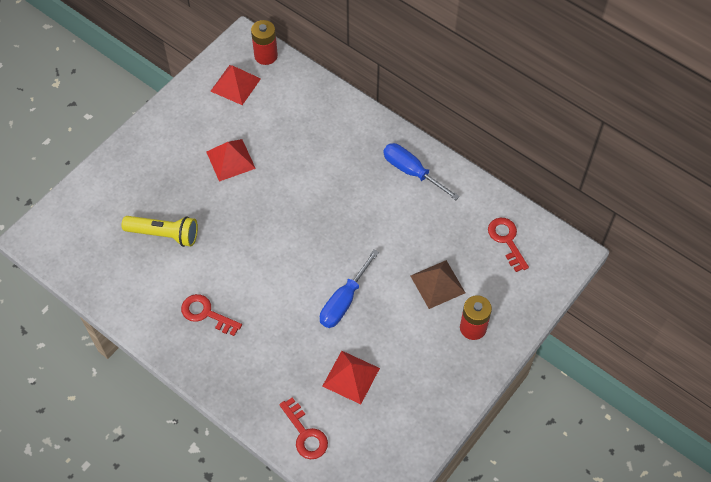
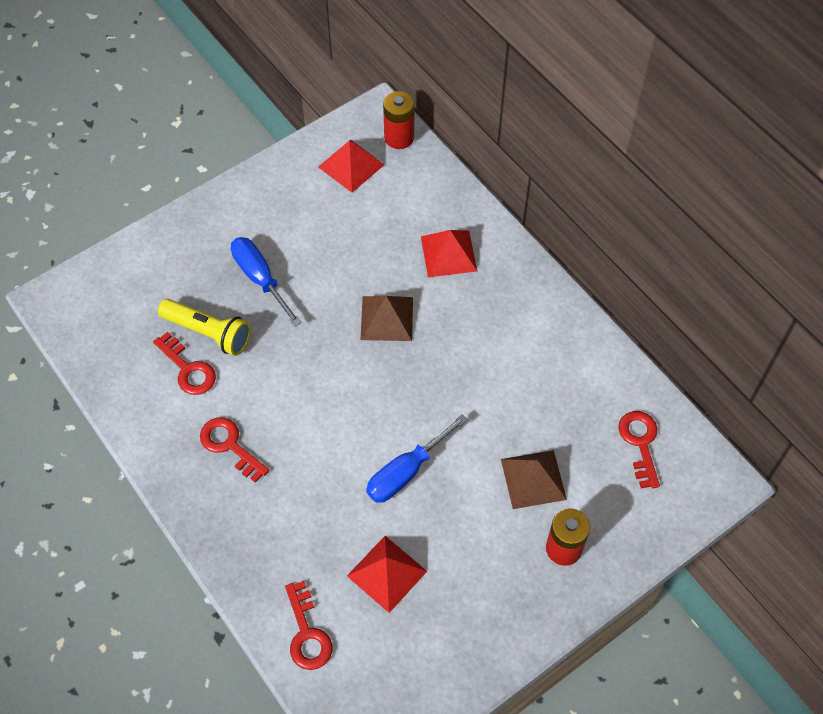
camera: 15 degrees right, 0 degrees up
(157, 265) = (188, 369): none -> red key
(230, 160) = (317, 258): red pyramid -> red pyramid (448, 253)
(296, 193) = (386, 318): none -> brown pyramid
(411, 171) = (541, 324): blue screwdriver -> blue screwdriver (260, 278)

